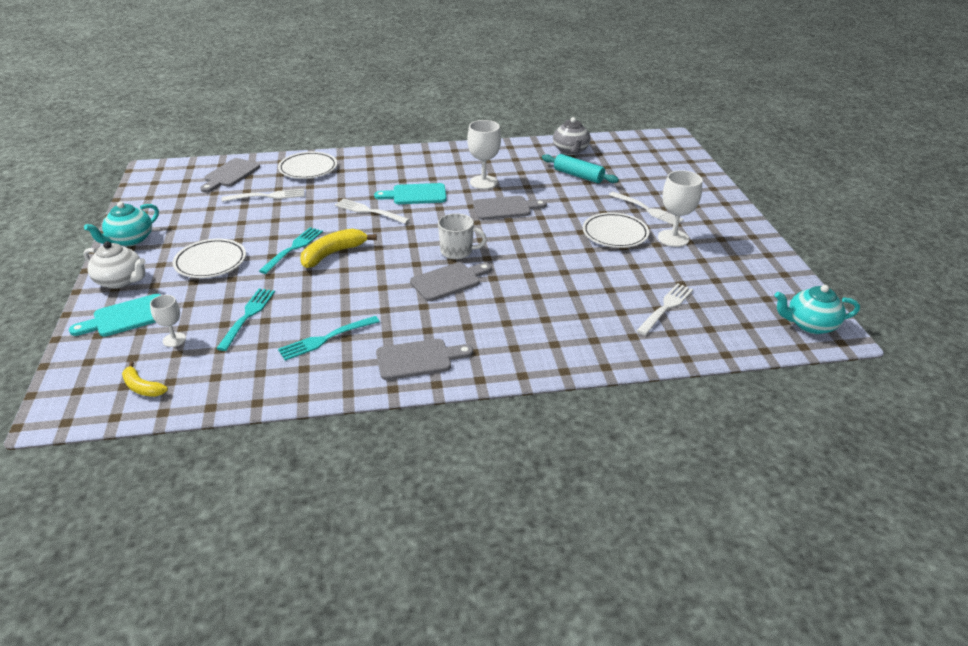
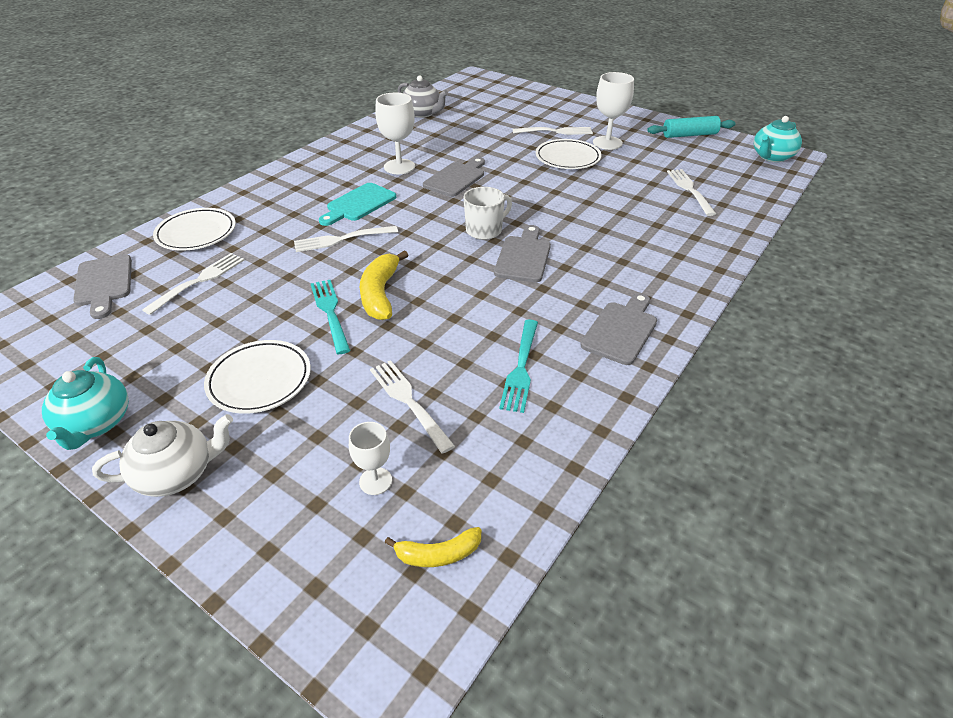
camera: 45 degrees left, 5 degrees up
(126, 317) = (267, 504): turquoise cutting board -> none
(247, 316) = (409, 401): turquoise fork -> white fork
(578, 175) = (464, 129): turquoise rolling pin -> turquoise rolling pin (689, 135)

